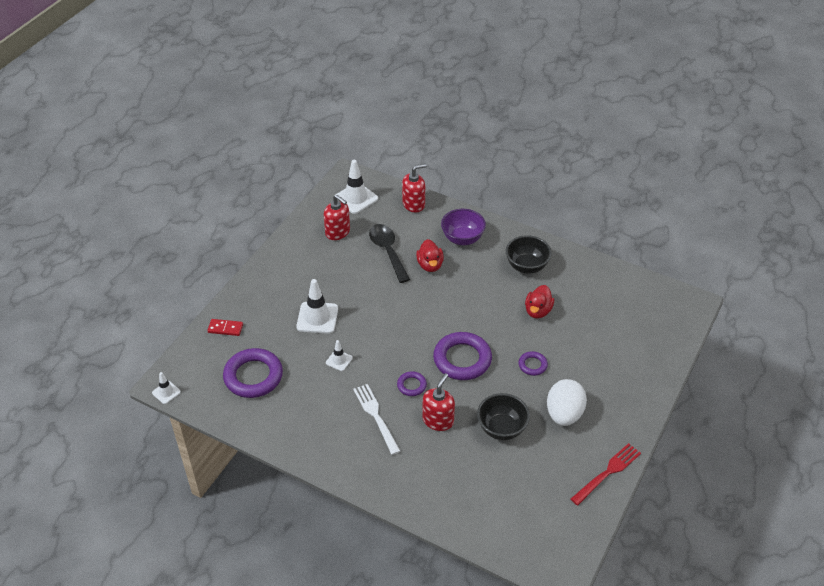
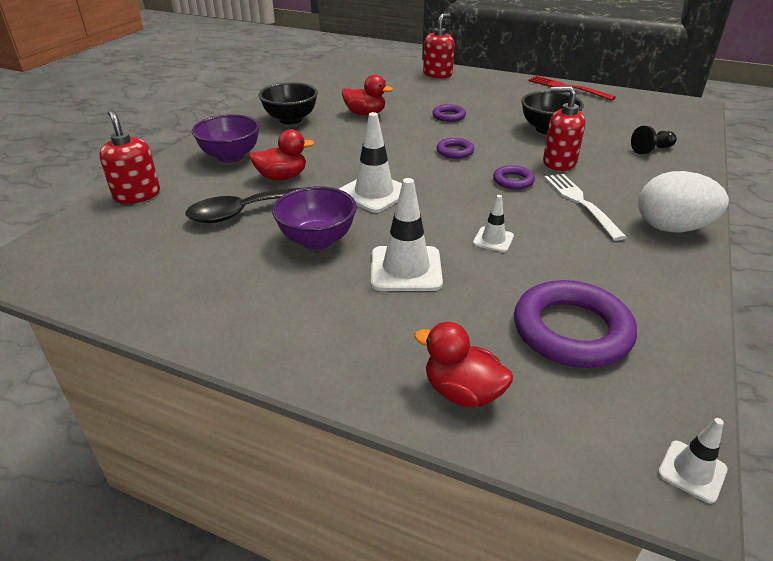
camera: 95 degrees left, 10 degrees down
(225, 328) = (462, 392): red domino -> red duck
(338, 232) = (182, 265): red soap dispenser -> red soap dispenser (437, 74)
(352, 282) = (317, 240): none -> purple bowl
(356, 198) = (92, 252): white traffic cone -> white traffic cone (374, 193)
(376, 416) = (580, 203): white fork -> white fork turned 105 degrees clockwise
(456, 492) = (651, 150): none -> black pawn
(462, 359) = (455, 151): purple ring -> purple ring, size x0.50
(564, 414) = (509, 103): white egg -> white egg (672, 228)

